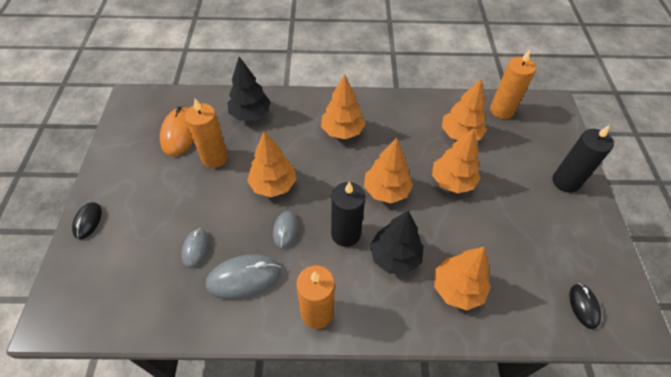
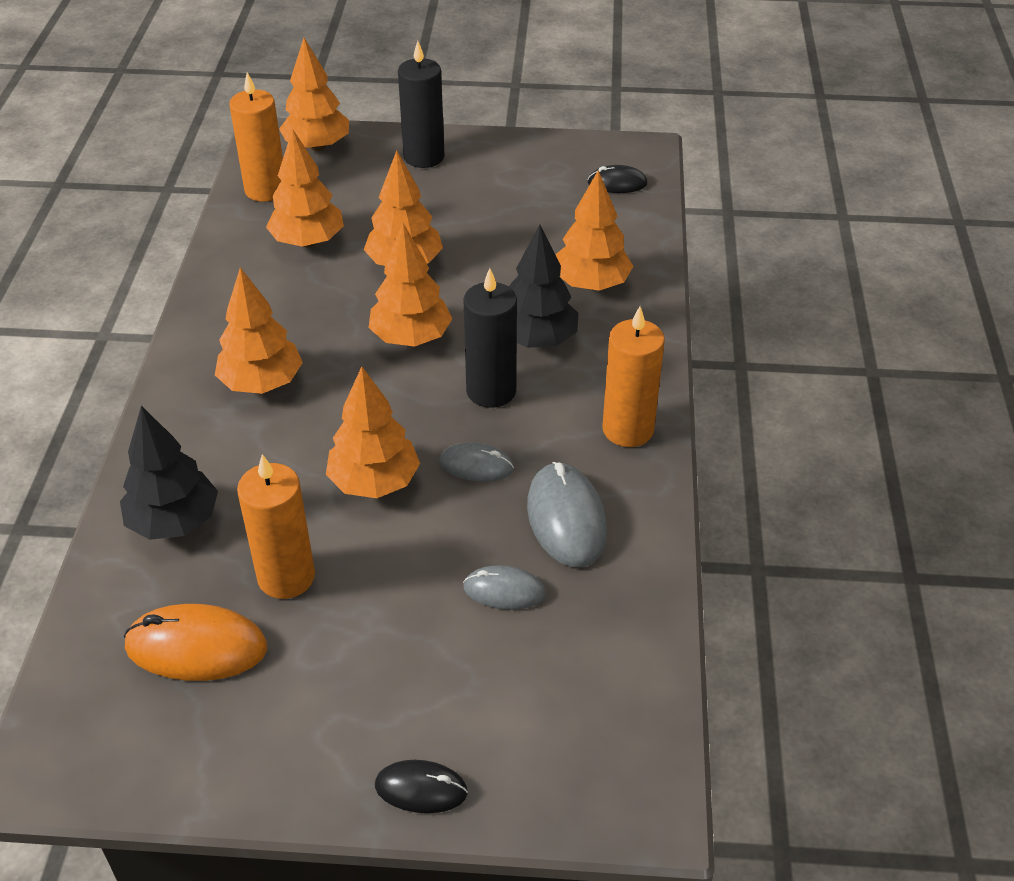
camera: 85 degrees left, 10 degrees down
(553, 127) = (317, 146): none -> orange tree

